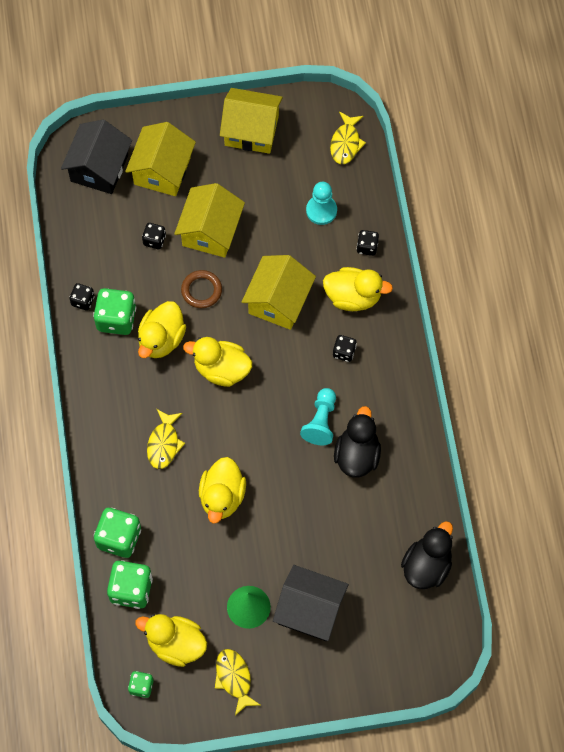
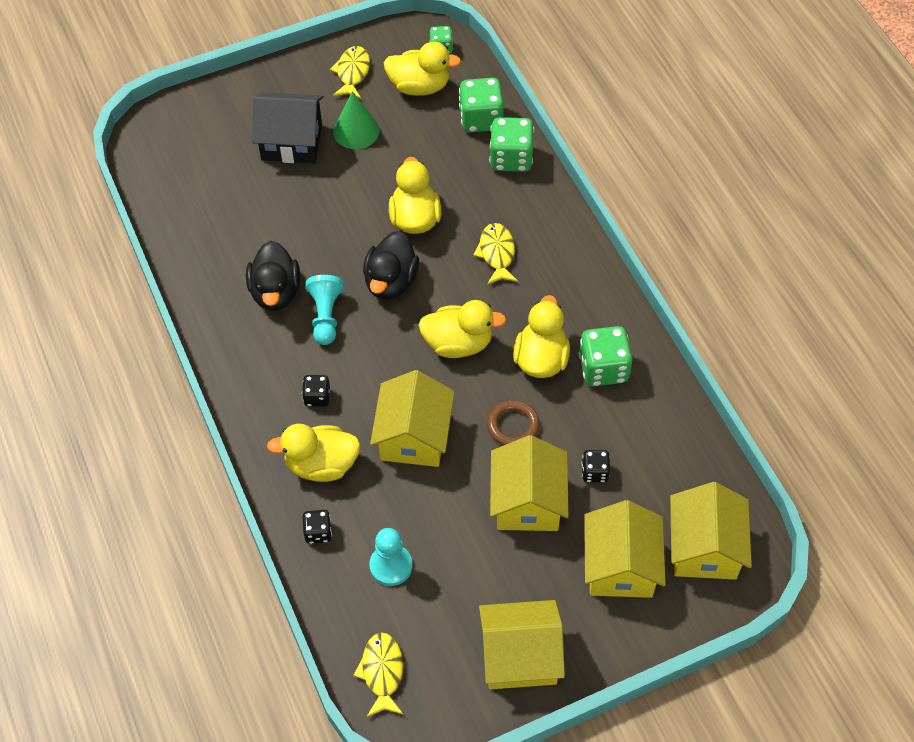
camera: 165 degrees right, 10 degrees down
(83, 301) = (651, 379): black dice -> none
(99, 168) = (704, 548): black house -> yellow house
(234, 678) = (352, 73): yellow fish -> yellow fish turned 135 degrees counterclockwise
(426, 566) = (176, 206): black duck -> black duck (391, 281)

